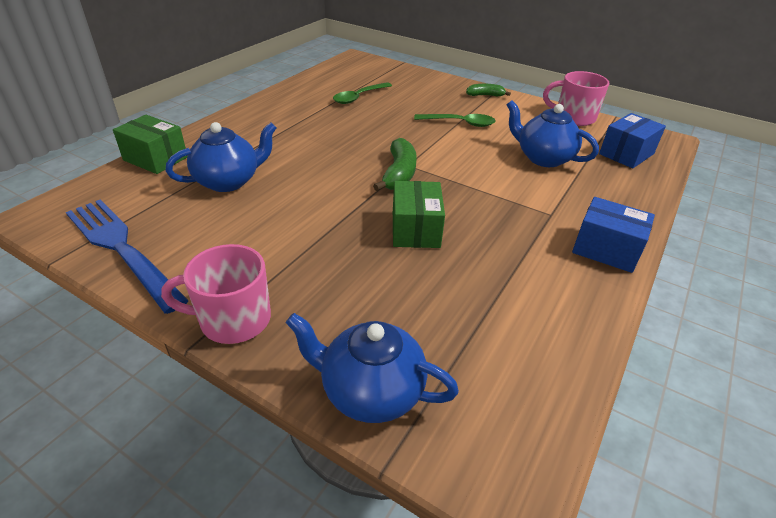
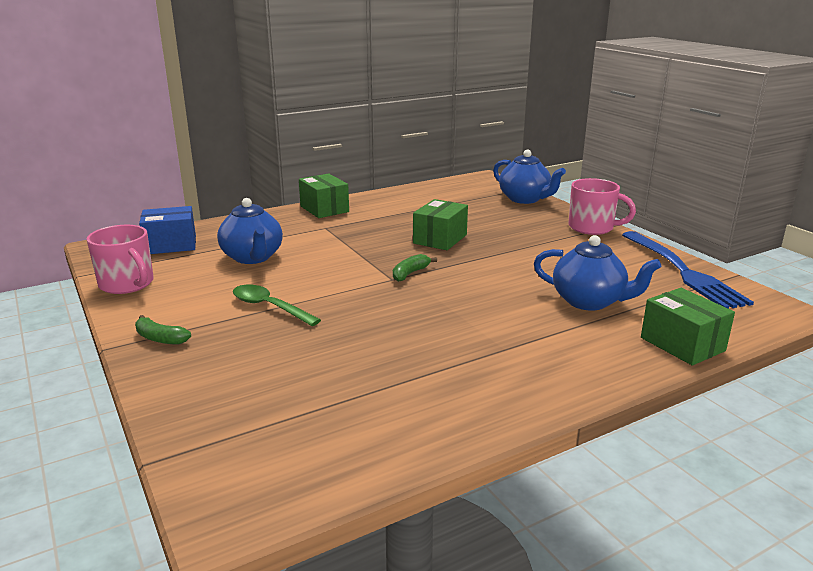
camera: 150 degrees left, 15 degrees down
(229, 181) = (589, 301): blue teapot -> blue teapot turned 150 degrees counterclockwise
(359, 97) = (349, 382): green spoon -> none
(399, 174) = (410, 273): green banana -> green banana, size x0.62
(606, 249) = (324, 209): blue box -> green box

